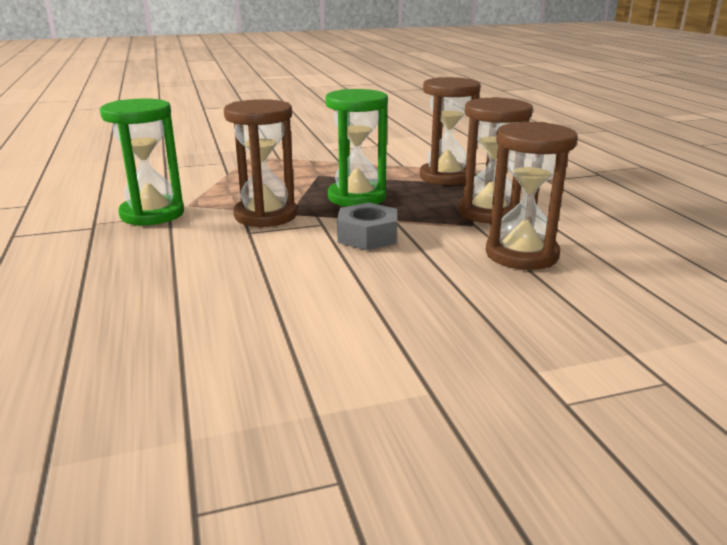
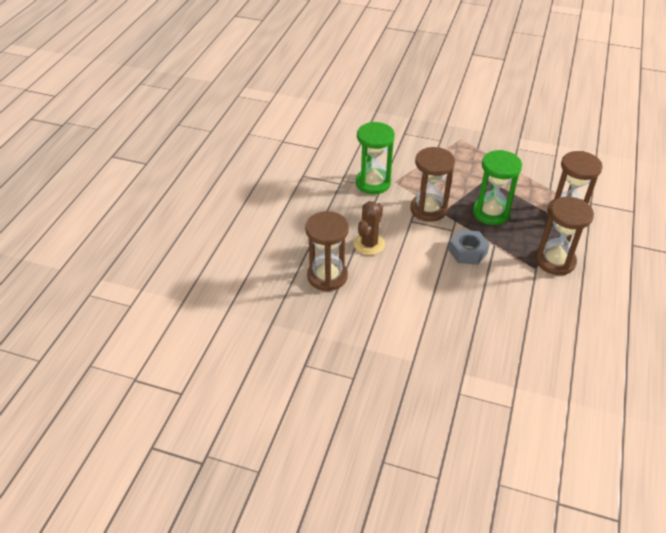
camera: 35 degrees right, 20 degrees up
(199, 273) = (369, 244): none -> brown cactus
(521, 254) = (535, 304): brown hourglass -> brown hourglass (327, 276)

